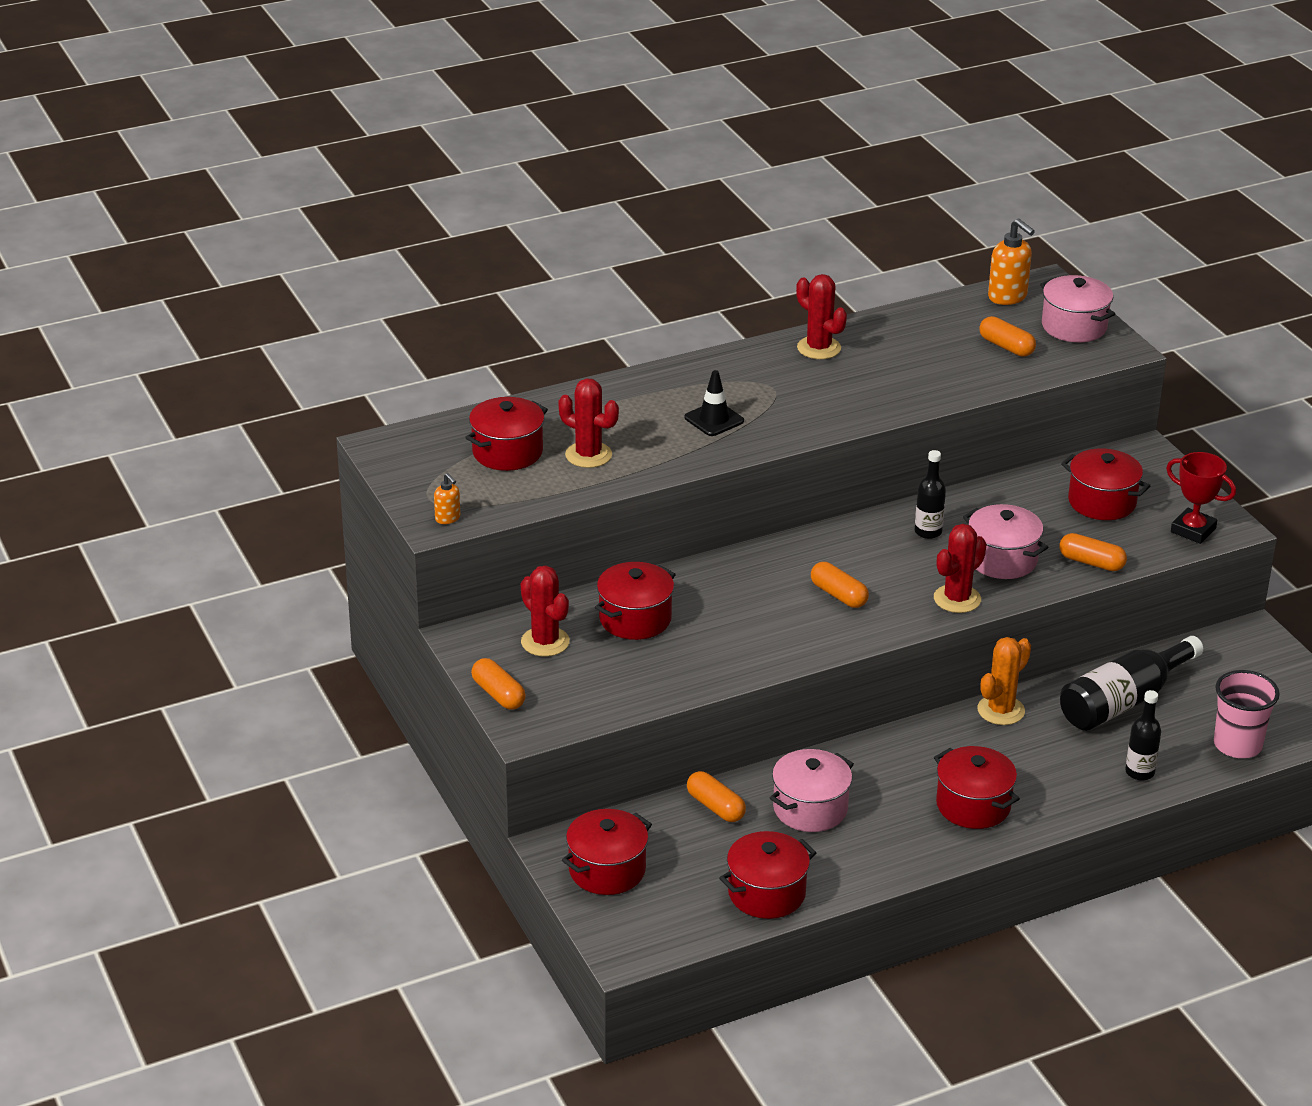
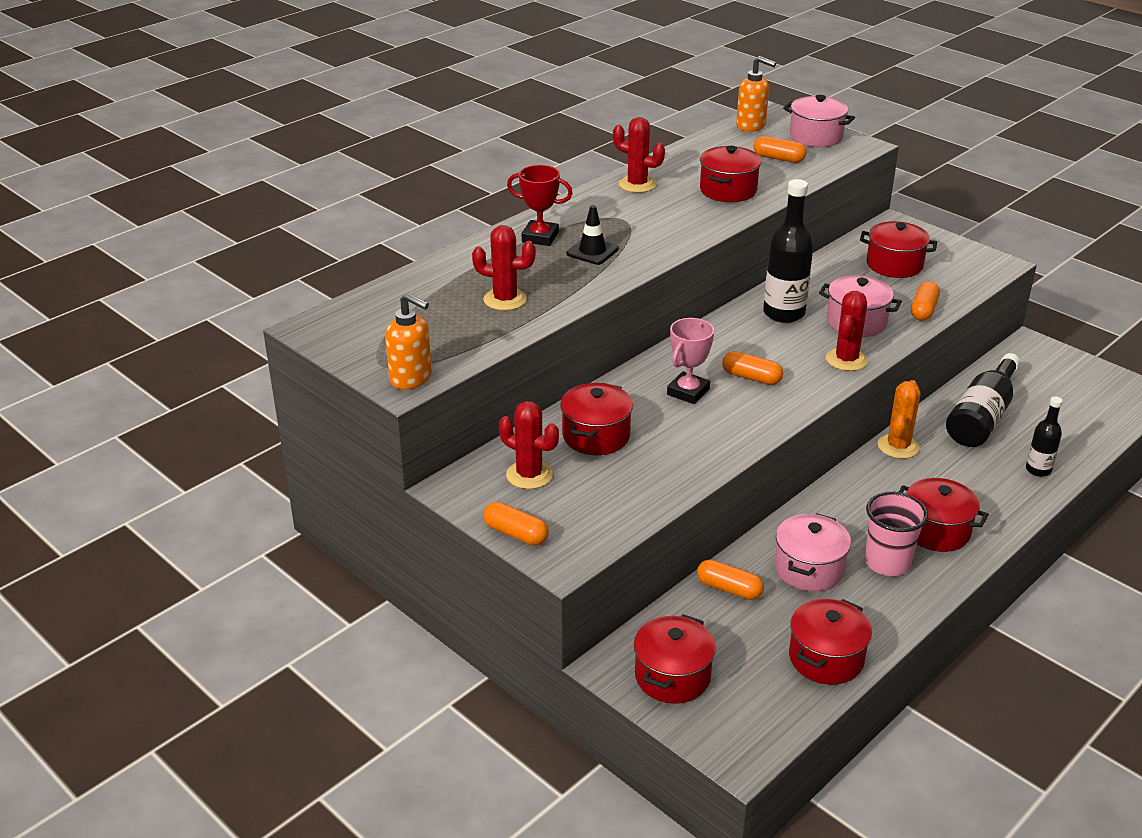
camera: 20 degrees left, 0 degrees up
(448, 518) = (411, 378): orange soap dispenser -> orange soap dispenser, size x1.83
(507, 452) = (431, 311): red pot -> red pot (728, 190)
(760, 595) = (688, 392): none -> pink trophy
(928, 532) = (784, 313): black bottle -> black bottle, size x1.76
(1091, 562) = (923, 310): orange capsule -> orange capsule turned 75 degrees counterclockwise
(1193, 530) = (975, 271): red trophy -> red trophy (540, 237)
(1237, 745) = (1089, 430): pink cup -> pink cup (887, 562)

